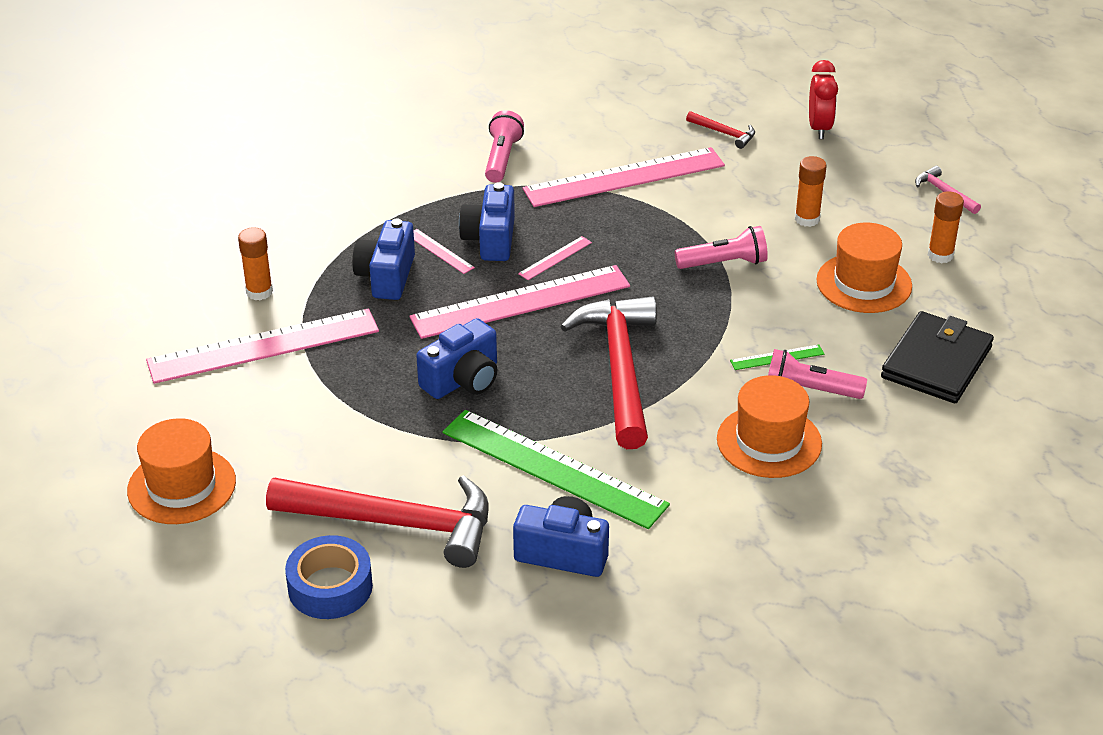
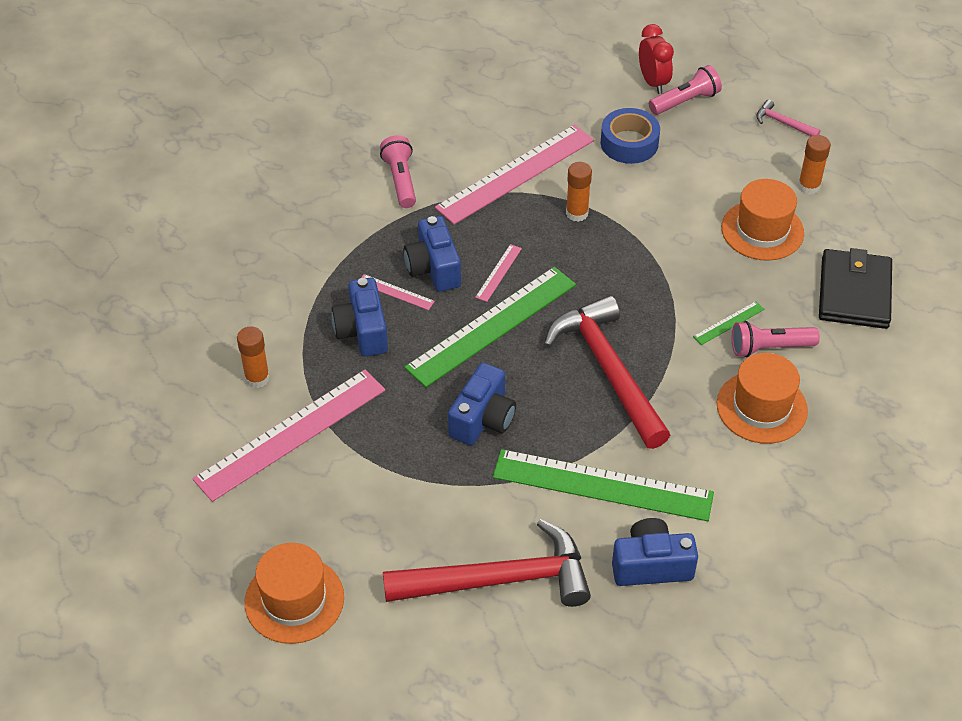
camera: 20 degrees left, 10 degrees up
(330, 587) = (477, 660): blue tape -> blue tape (629, 143)
(520, 301) = (491, 325): pink ruler -> green ruler
(724, 133) = (577, 107): red hammer -> none
(724, 263) = (641, 240): pink flashlight -> pink flashlight (685, 101)
(807, 219) = (687, 178): orange glue stick -> orange glue stick (577, 213)

